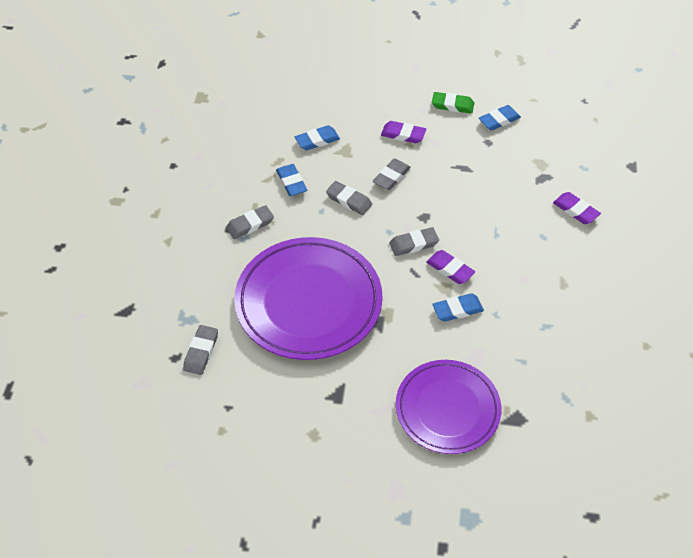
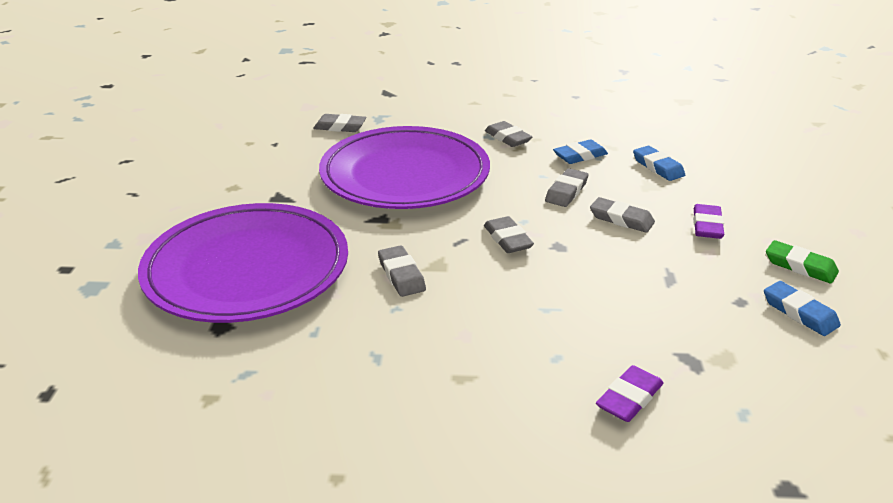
camera: 85 degrees right, 20 degrees down
(447, 409) = (247, 269): purple plate -> purple plate, size x1.51
(450, 269) = (470, 268): purple eraser -> none
(452, 105) = (800, 266): green eraser -> green eraser turned 60 degrees counterclockwise
(457, 309) = (401, 275): blue eraser -> grey eraser

